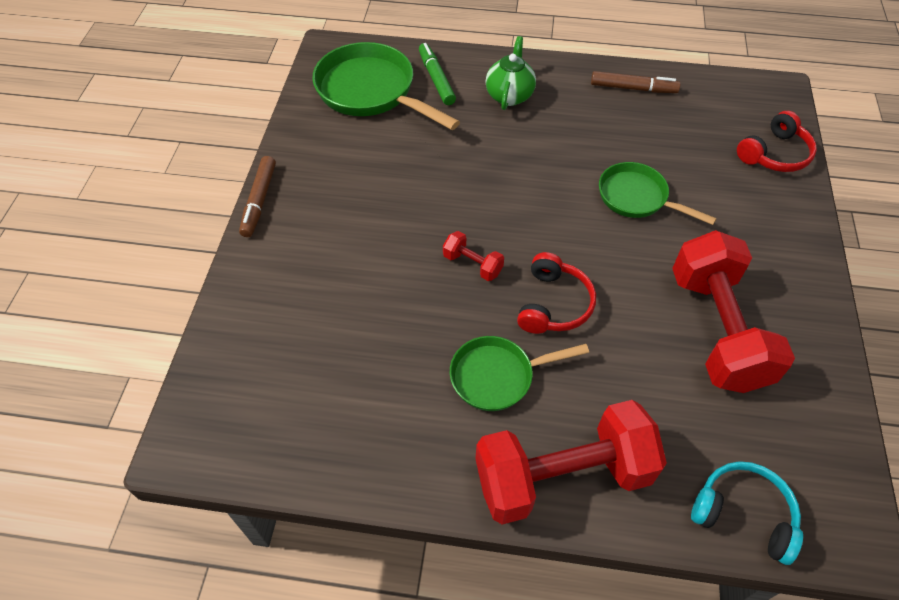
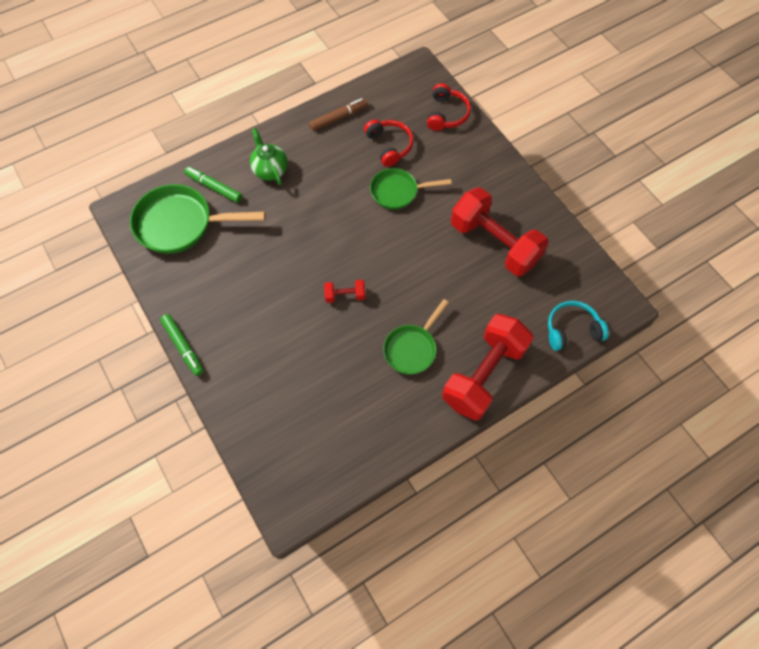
camera: 40 degrees left, 10 degrees up
(259, 201) = (183, 346): brown marker -> green marker
(553, 304) = (406, 287): red headphones -> red headphones (389, 146)

